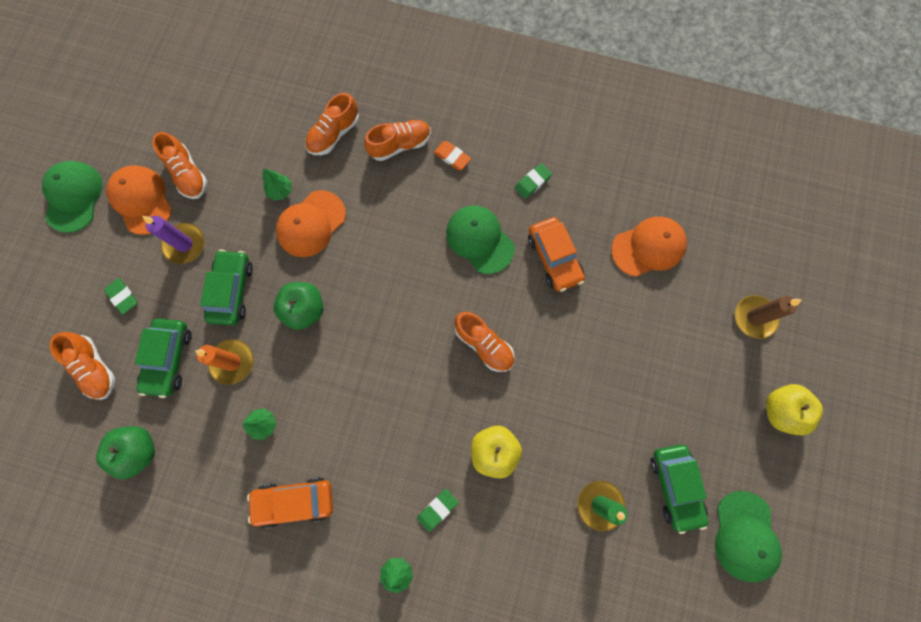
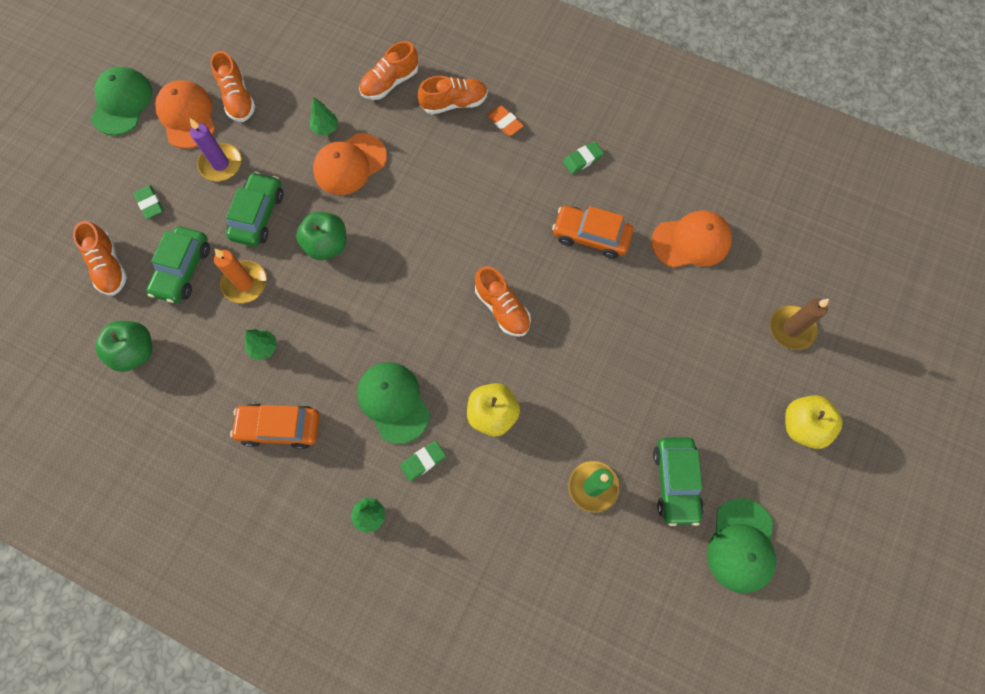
camera: 10 degrees right, 5 degrees down
(479, 240) = (517, 206): green cap -> green cap (393, 402)
(554, 258) = (591, 236): orange car -> orange car turned 120 degrees clockwise

